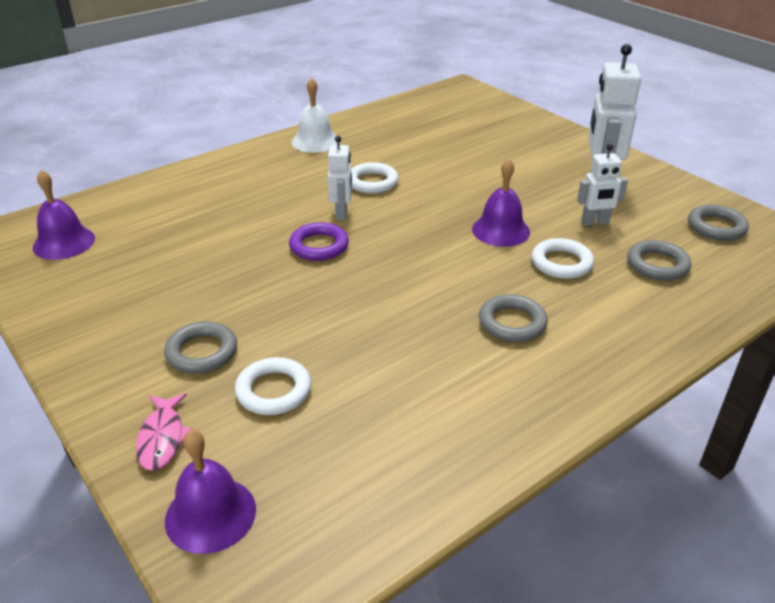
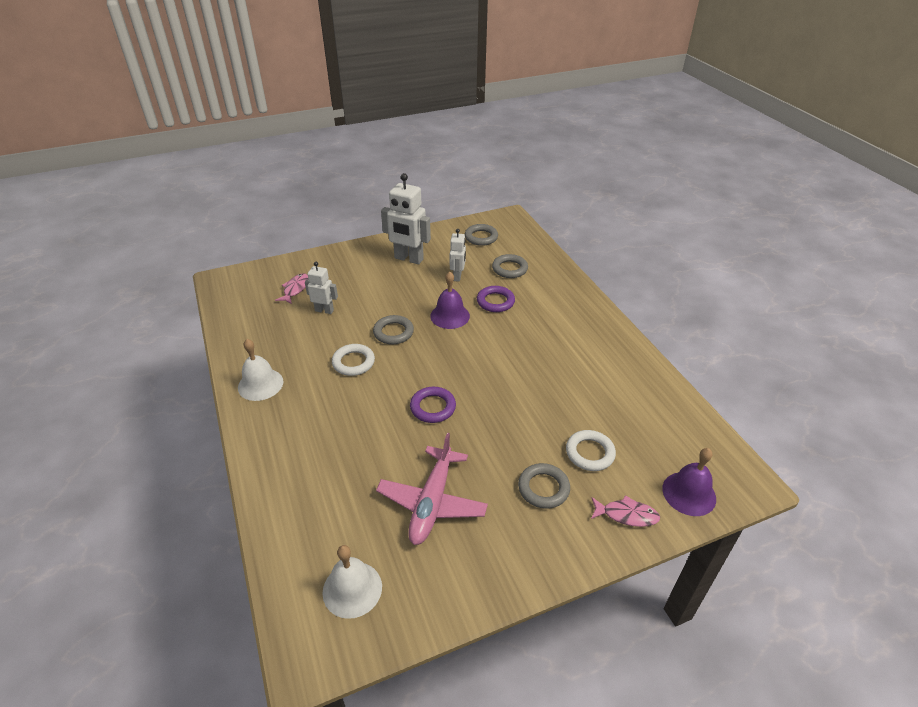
camera: 75 degrees left, 5 degrees up
(64, 242) = (352, 589): purple bell -> white bell
(171, 270) = (432, 502): none -> pink plane
(341, 213) = (392, 387): white robot -> white robot (324, 310)
(476, 125) = (295, 289): none -> pink fish
(512, 323) = (547, 336): grey ring -> grey ring (393, 332)
(561, 263) = (495, 302): white ring -> purple ring

